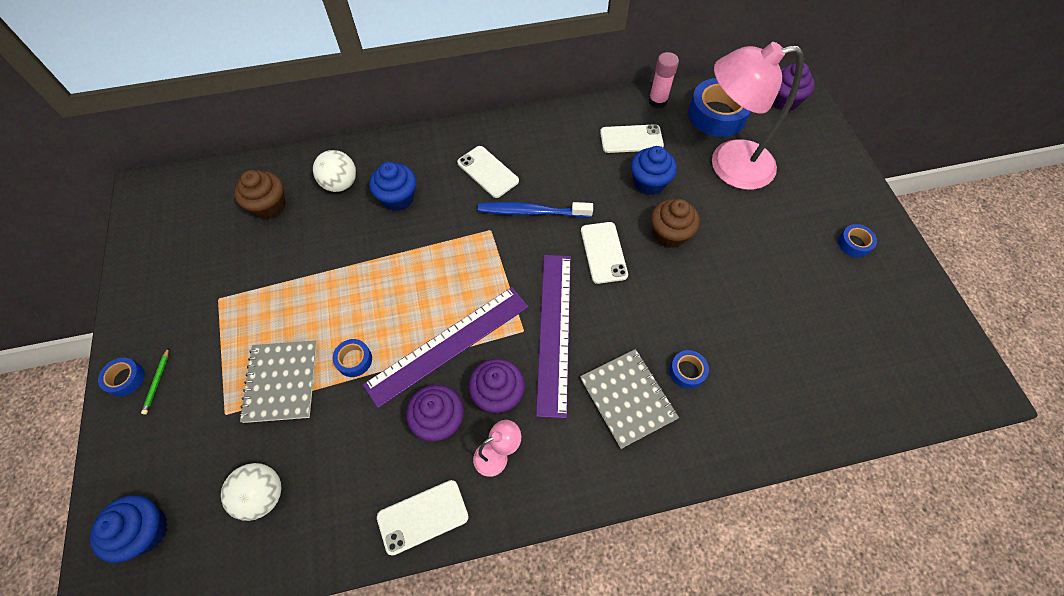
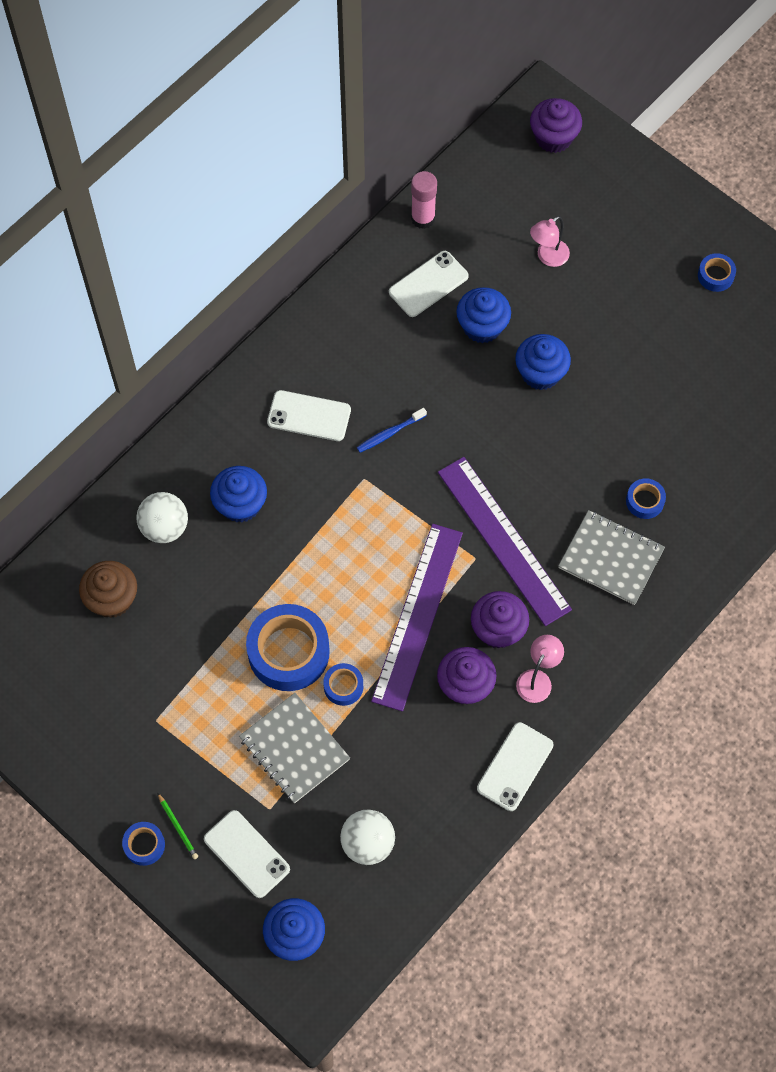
camera: 35 degrees left, 5 degrees up
(531, 212) = (389, 433): blue toothbrush -> blue toothbrush, size x0.57
(603, 252) = (492, 432): white phone -> white phone (246, 854)
(669, 234) = (540, 373): brown cupcake -> blue cupcake
(717, 115) = (496, 198): blue tape -> blue tape (288, 652)
(728, 166) = (548, 257): pink lamp -> pink lamp, size x0.41

